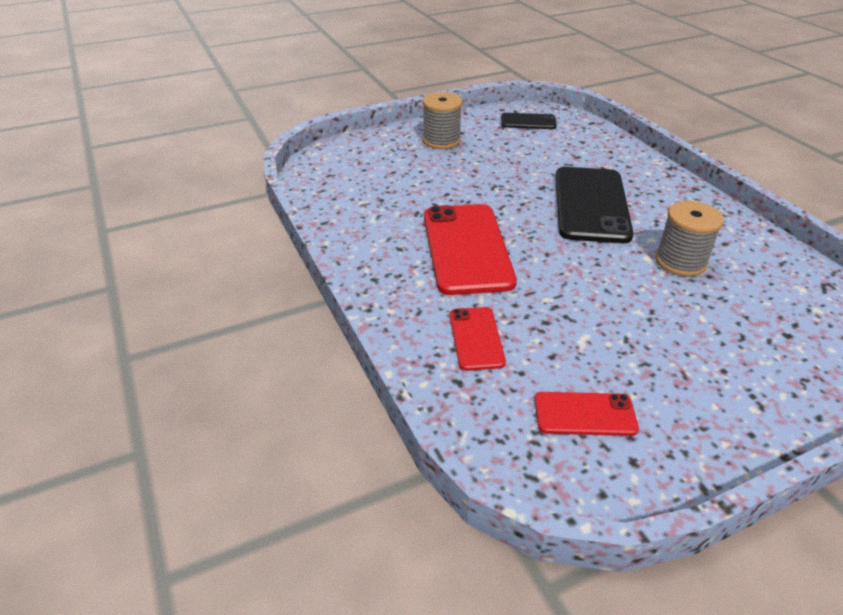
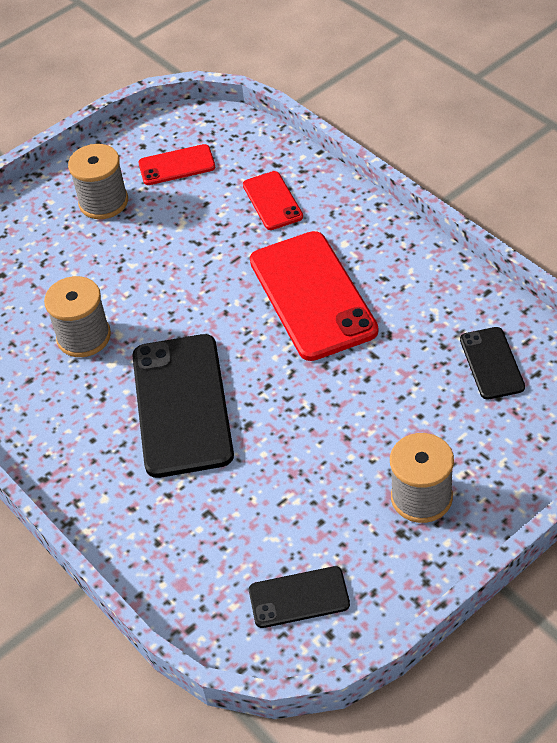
camera: 170 degrees right, 10 degrees up
(355, 184) = (492, 363): none -> black phone
(680, 388) = (103, 202): none -> grey spool

